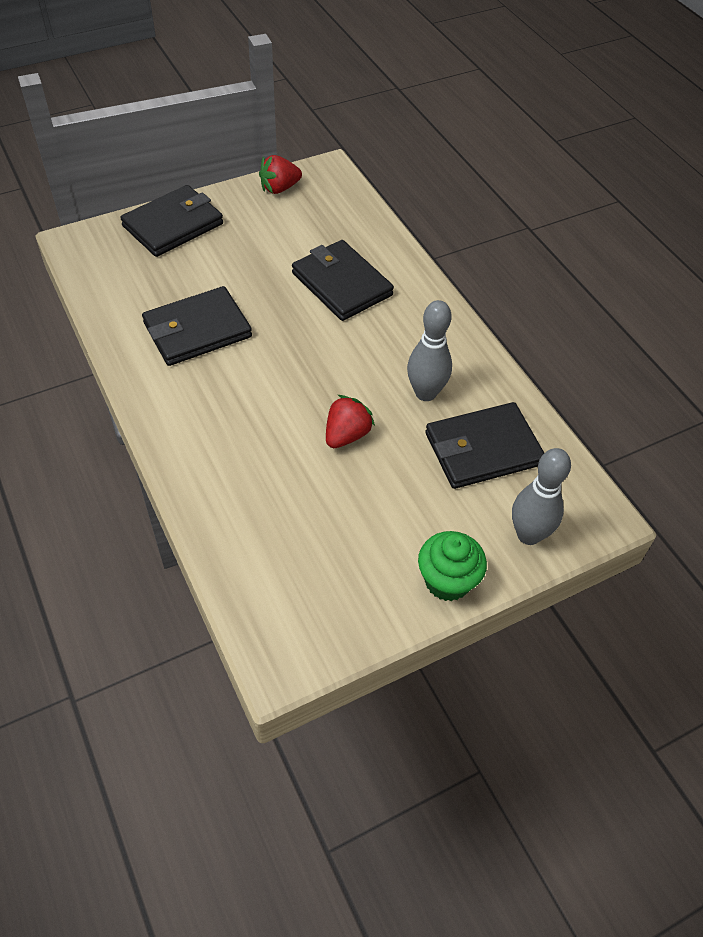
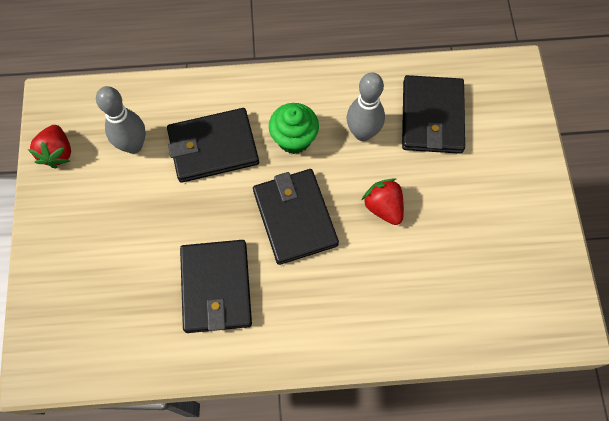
camera: 65 degrees left, 15 degrees up
(173, 225) = (60, 267): black wallet -> black wallet (295, 217)
(447, 581) = (538, 190): green cupcake -> green cupcake (294, 139)
(528, 535) = (517, 122): grey bowling pin -> grey bowling pin (133, 145)

